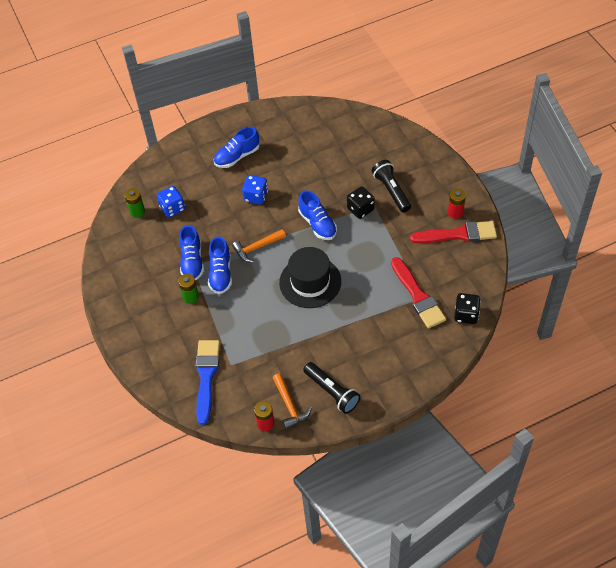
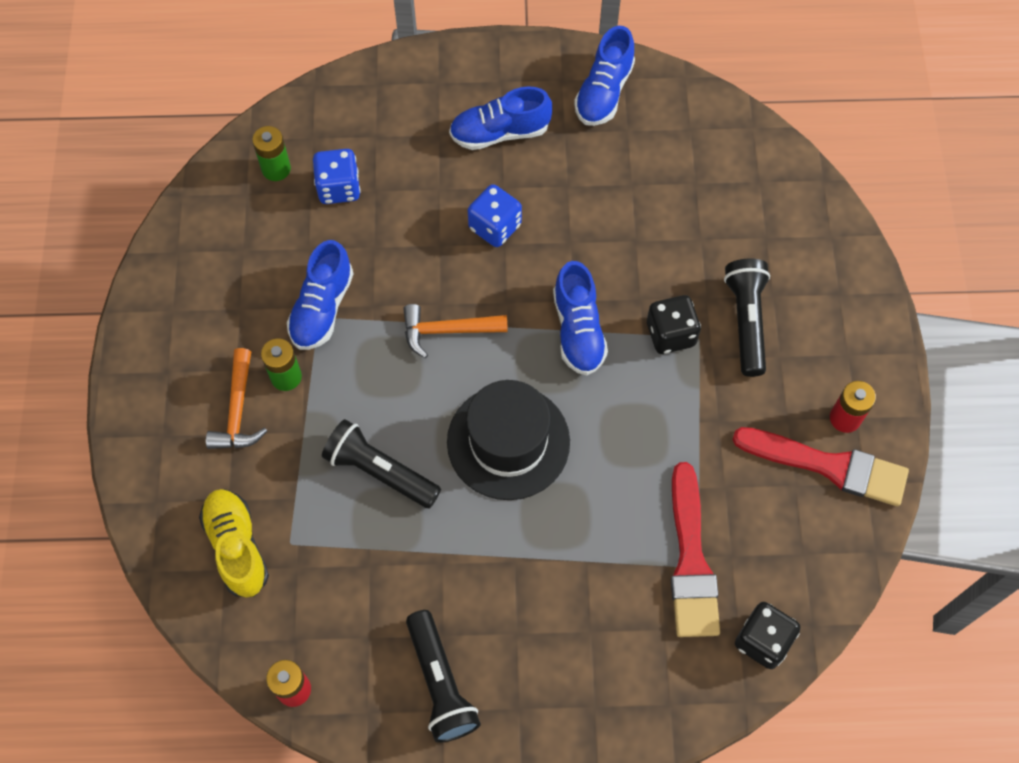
camera: 20 degrees right, 10 degrees up
(206, 376) = (237, 547): blue brush -> yellow shoe
(220, 273) = (359, 354): blue shoe -> blue shoe (604, 92)
(257, 318) = (380, 471): none -> black flashlight
(290, 405) = (353, 674): orange hammer -> orange hammer (238, 411)

